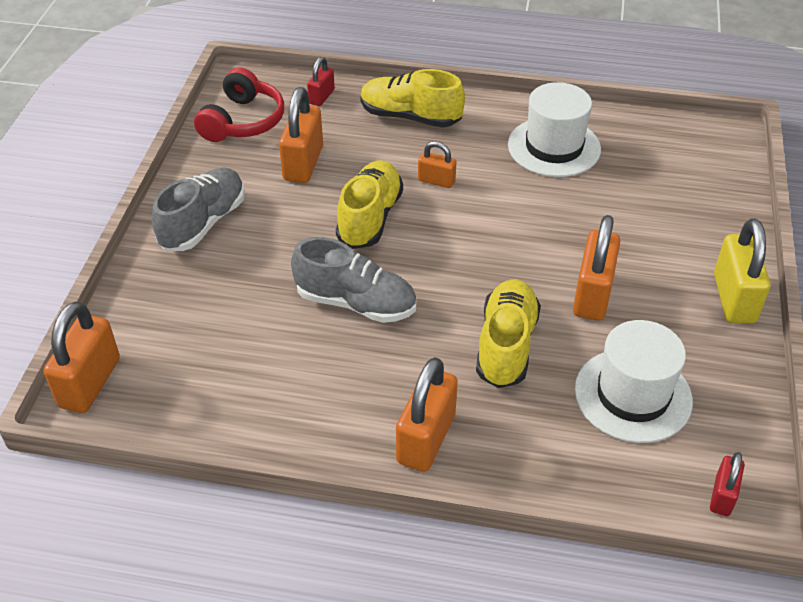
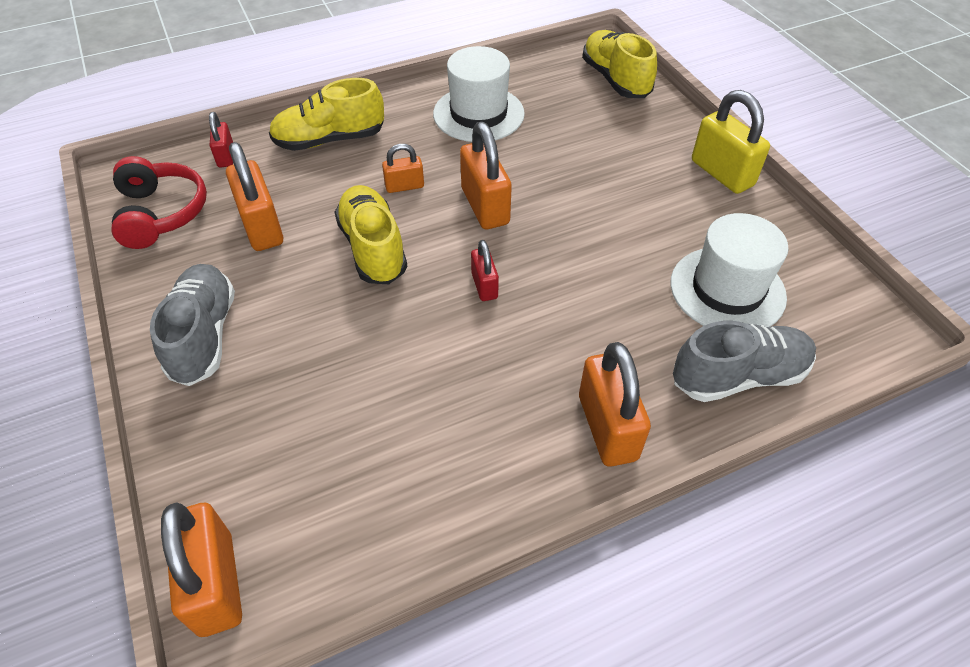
camera: 35 degrees left, 5 degrees up
(356, 303) = (431, 335): grey shoe -> grey shoe (738, 376)
(506, 345) = (595, 302): yellow shoe -> yellow shoe (615, 79)
(592, 295) = (621, 222): orange padlock -> orange padlock (485, 206)
(722, 496) = (862, 335): red padlock -> red padlock (484, 286)

